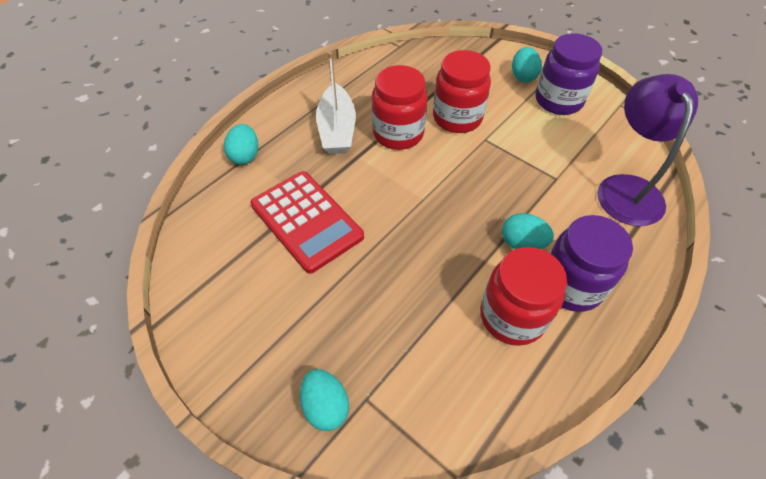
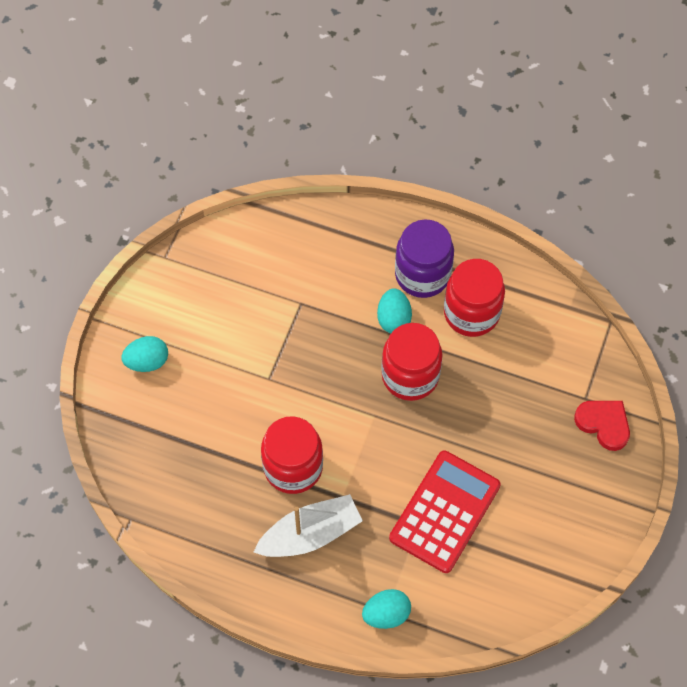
camera: 110 degrees left, 10 degrees up
(325, 406) = (603, 424): turquoise egg -> red heart
(457, 118) = (245, 414): red jar -> red jar (410, 376)
(558, 100) = (179, 318): purple jar -> none
(626, 188) = (291, 242): purple lamp -> none

